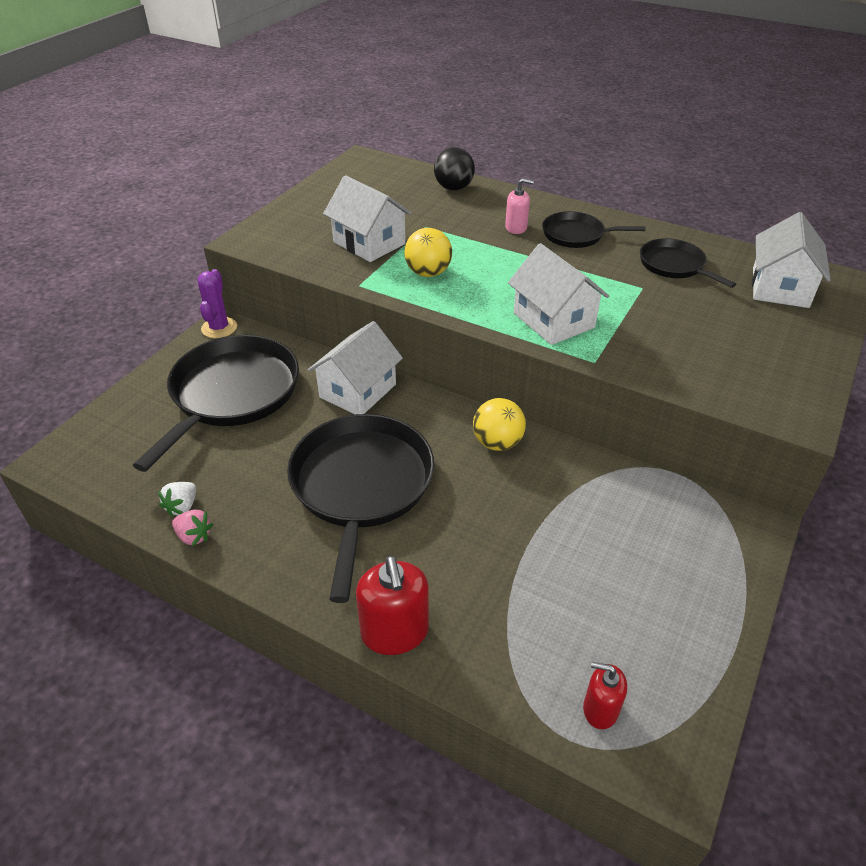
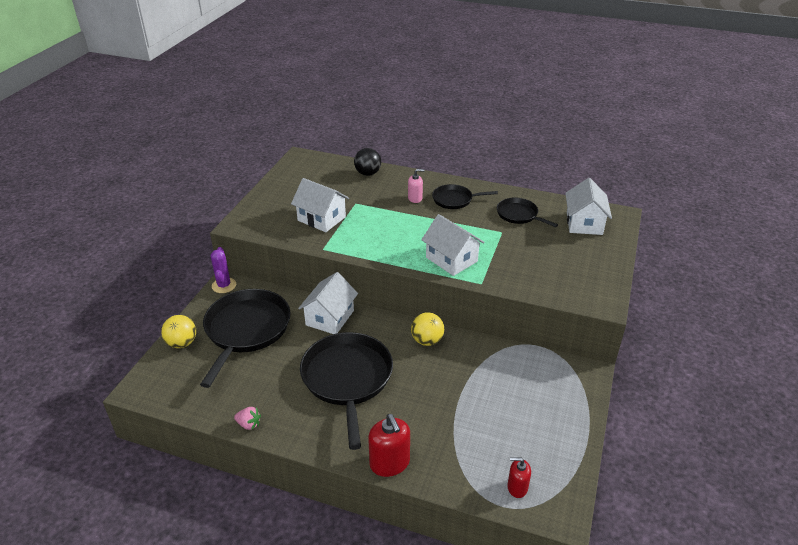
camera: 10 degrees left, 5 degrees down
(182, 507) = (235, 407): white strawberry -> none
(428, 273) = (365, 236): yellow ball -> yellow ball (182, 343)

